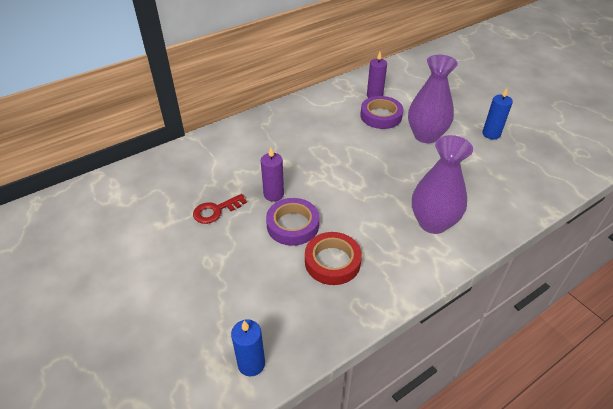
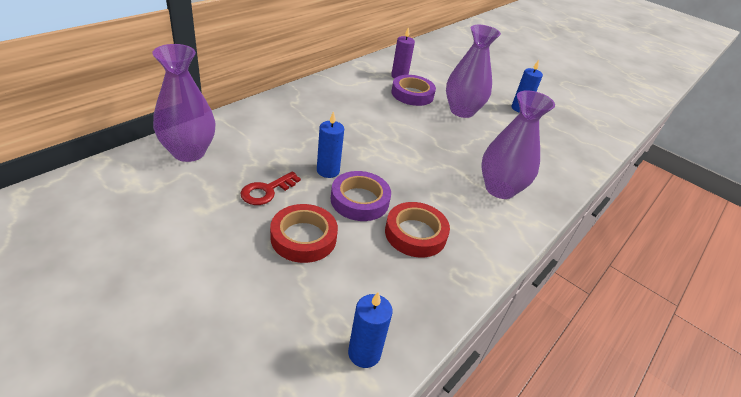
camera: 20 degrees left, 5 degrees down
(163, 171) = (189, 152): none -> purple vase
(233, 256) = (303, 237): none -> red tape
(273, 194) = (328, 171): purple candle -> blue candle

